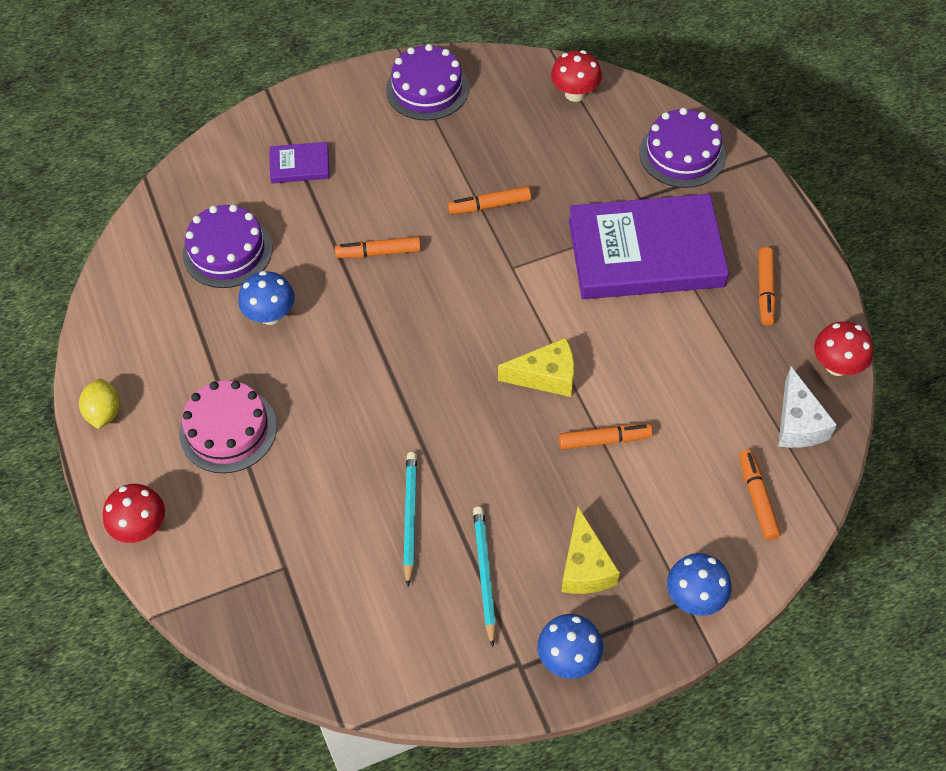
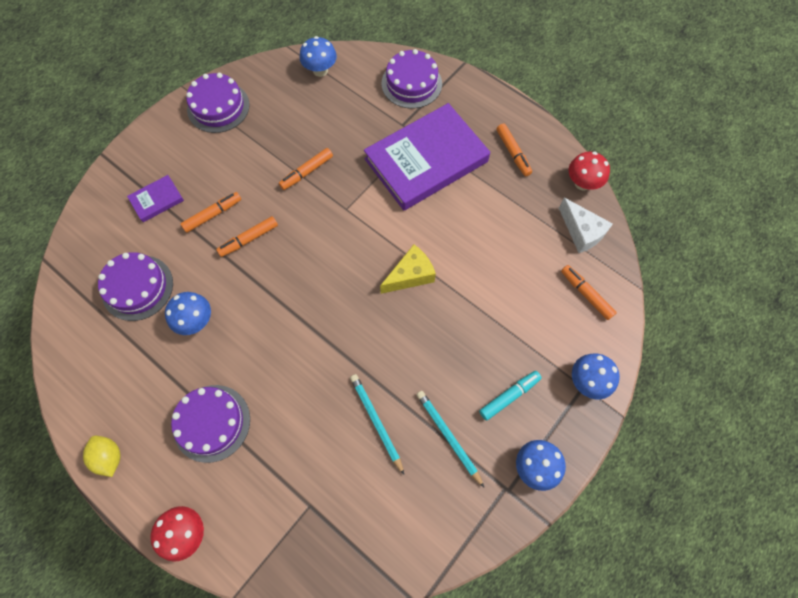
camera: 30 degrees left, 10 degrees up
(228, 430) = (211, 423): pink cake -> purple cake
(575, 93) = (320, 70): red mushroom -> blue mushroom
(585, 566) = (509, 396): yellow cheese -> turquoise marker
(604, 440) = (472, 301): orange marker -> orange marker (213, 215)

